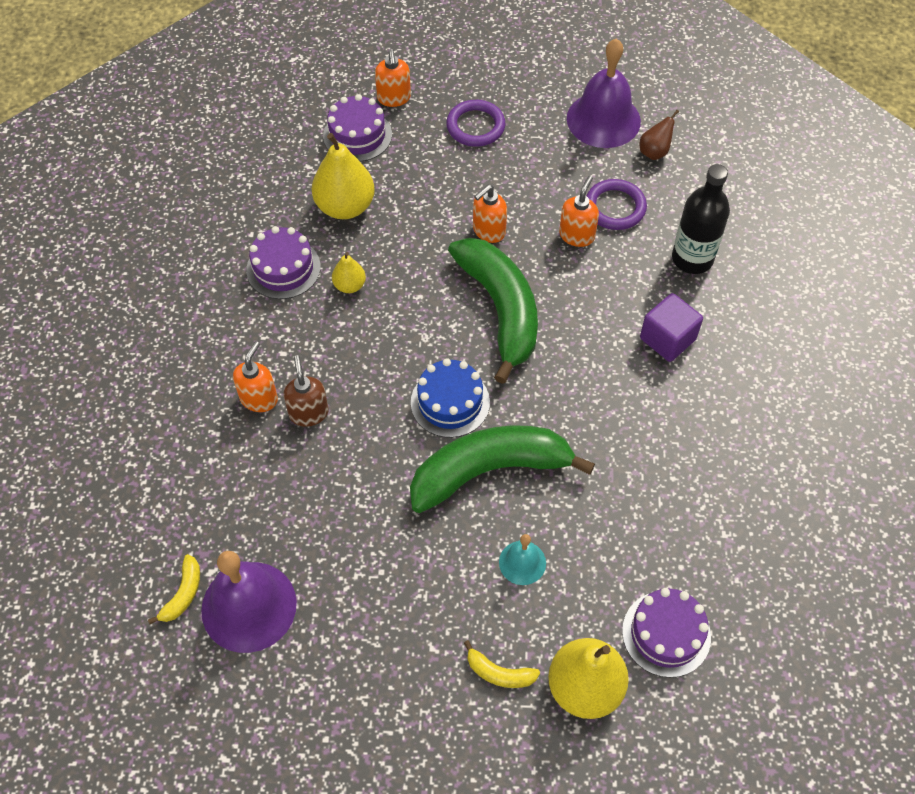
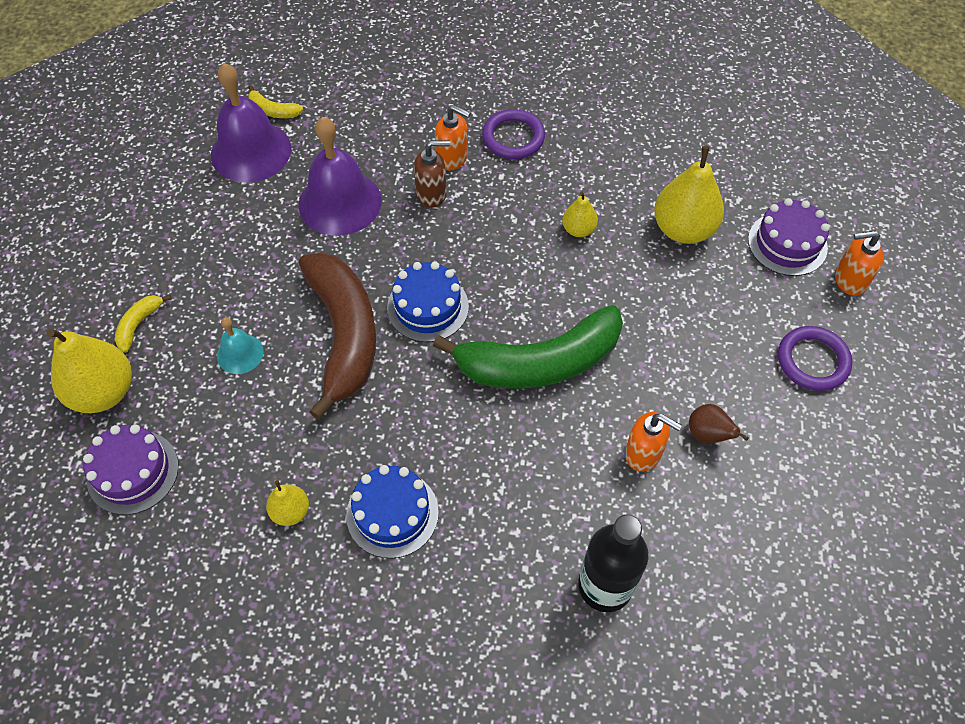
camera: 95 degrees right, 0 degrees up
(283, 268) = (602, 177): purple cake -> none
(488, 231) = (650, 360): orange soap dispenser -> none
(489, 471) = (344, 335): green banana -> brown banana
(603, 119) = (840, 511): purple bell -> purple bell (340, 202)
(615, 207) = (688, 503): purple ring -> purple ring (513, 137)
(654, 152) = (786, 568): brown pear -> brown pear (708, 435)
(663, 407) = (392, 513): none -> blue cake
(667, 339) = (485, 534): purple cube -> none
(677, 487) = (290, 511): none -> yellow pear

